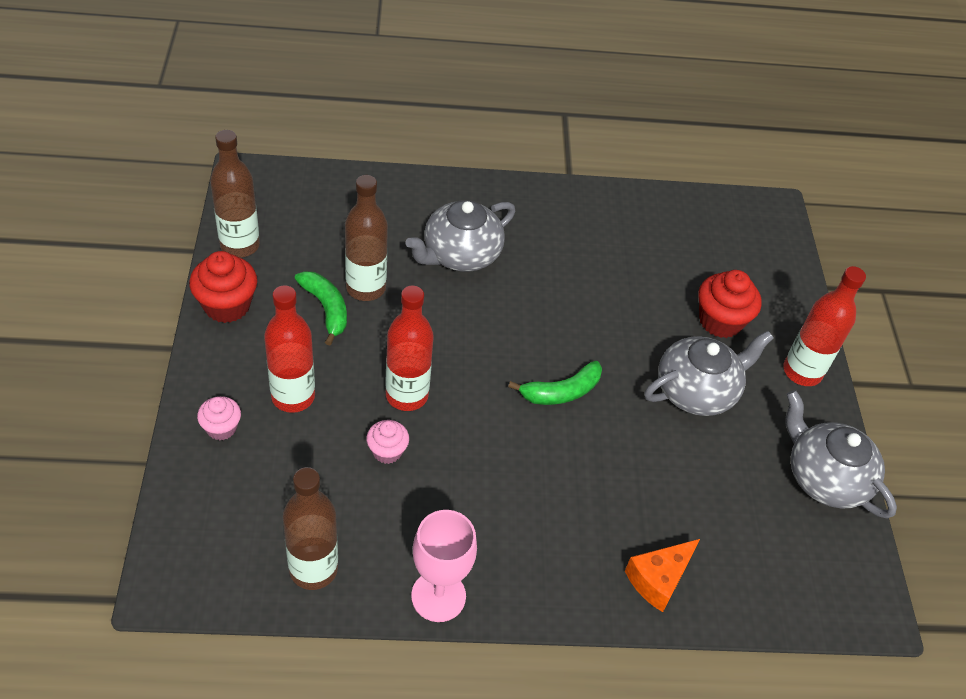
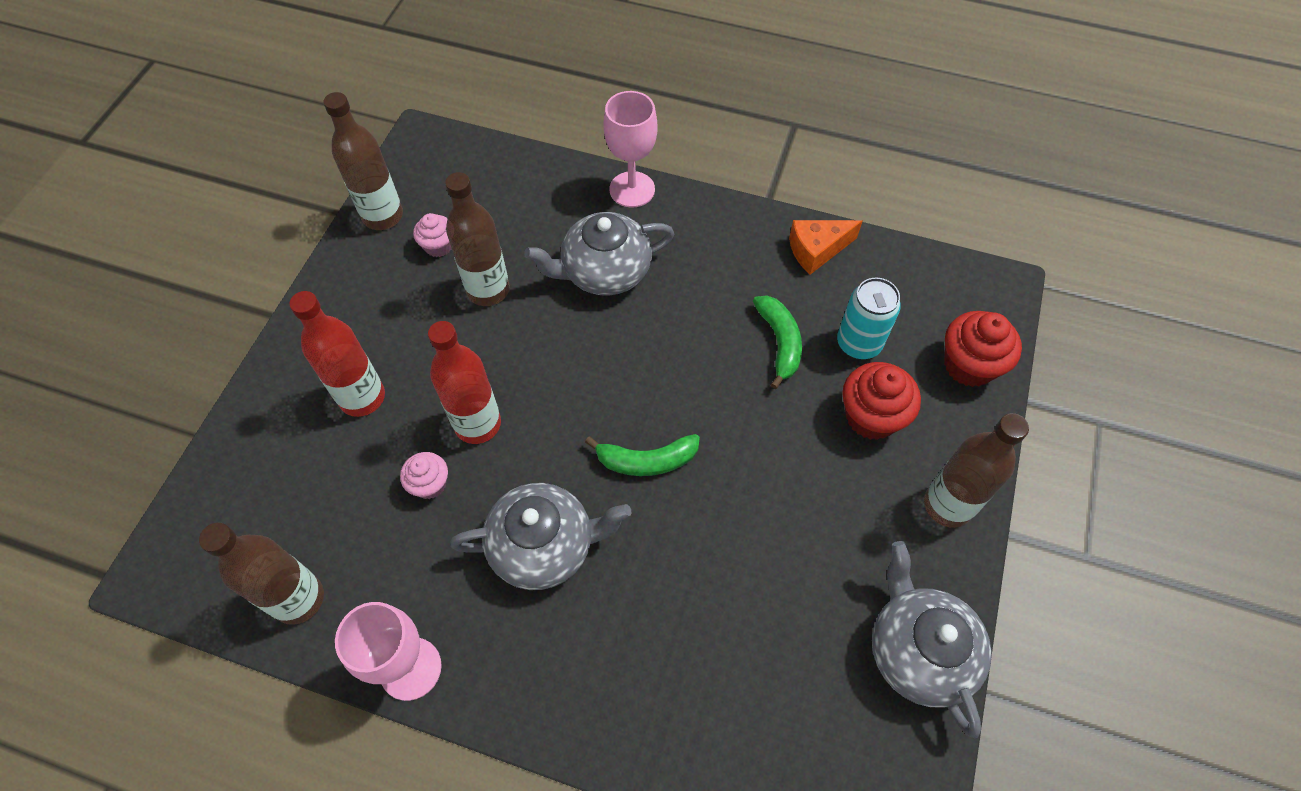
camera: 25 degrees right, 10 degrees up
(221, 428) = (278, 415): pink cupcake -> pink cupcake (438, 246)
(227, 305) = (342, 280): red cupcake -> red cupcake (969, 365)
(326, 309) = (438, 305): green banana -> green banana (779, 342)
(454, 186) = (632, 189): none -> pink goblet
(658, 579) = (660, 722): orange cheese -> orange cheese (816, 250)
(687, 270) = (858, 343): none -> turquoise can
(697, 391) = (806, 498): grey teapot -> grey teapot (544, 546)
(802, 372) = (947, 505): red bottle -> brown bottle

